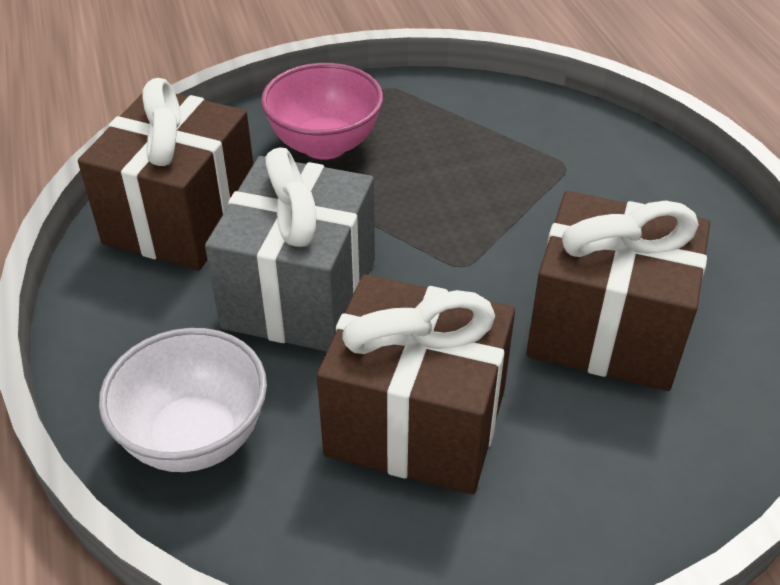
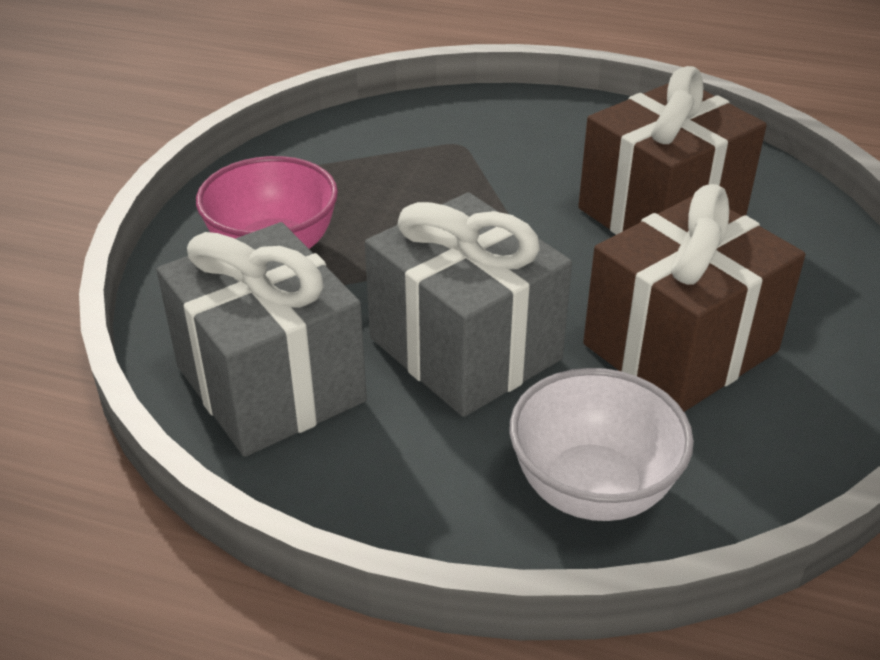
camera: 55 degrees left, 5 degrees down
(181, 217) = (270, 384): brown gift -> grey gift

